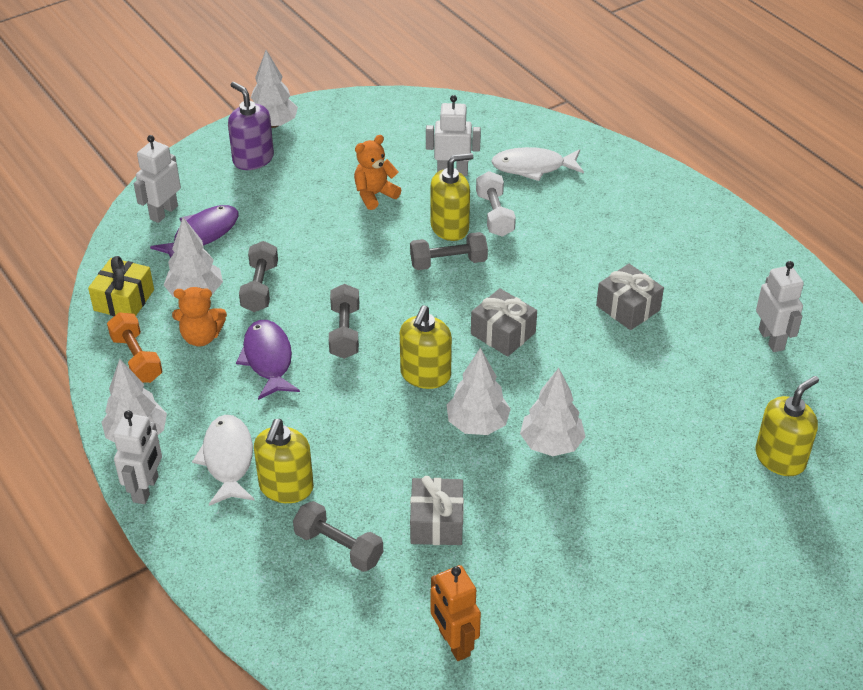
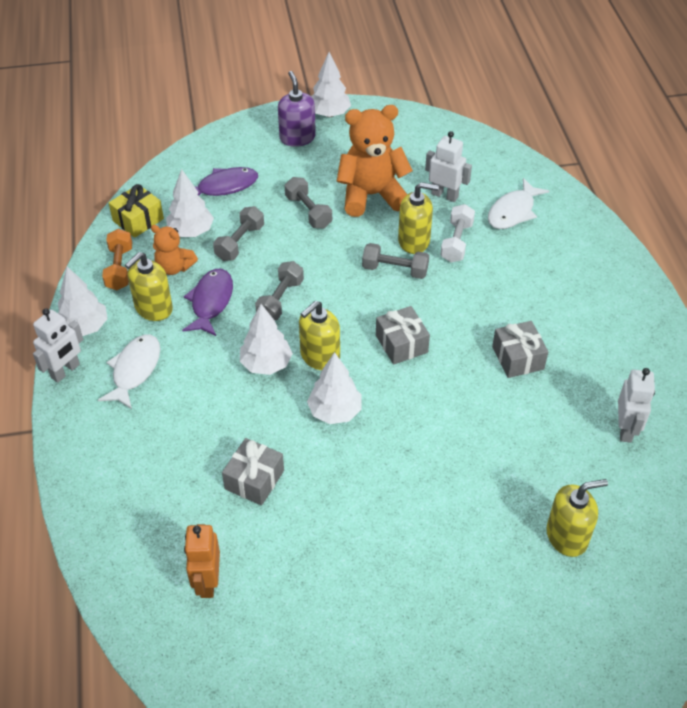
camera: 25 degrees right, 5 degrees up
(163, 212) = (207, 160): white robot -> none
(286, 487) = (162, 408): yellow soap dispenser -> yellow soap dispenser (153, 308)
(338, 547) = (171, 470): grey dumbbell -> grey dumbbell (308, 212)
(374, 195) = (371, 195): orange teddy bear -> orange teddy bear, size x1.82
(533, 167) = (513, 211): white fish -> white fish turned 75 degrees counterclockwise
(551, 444) = (382, 450): white tree -> white tree (266, 364)

